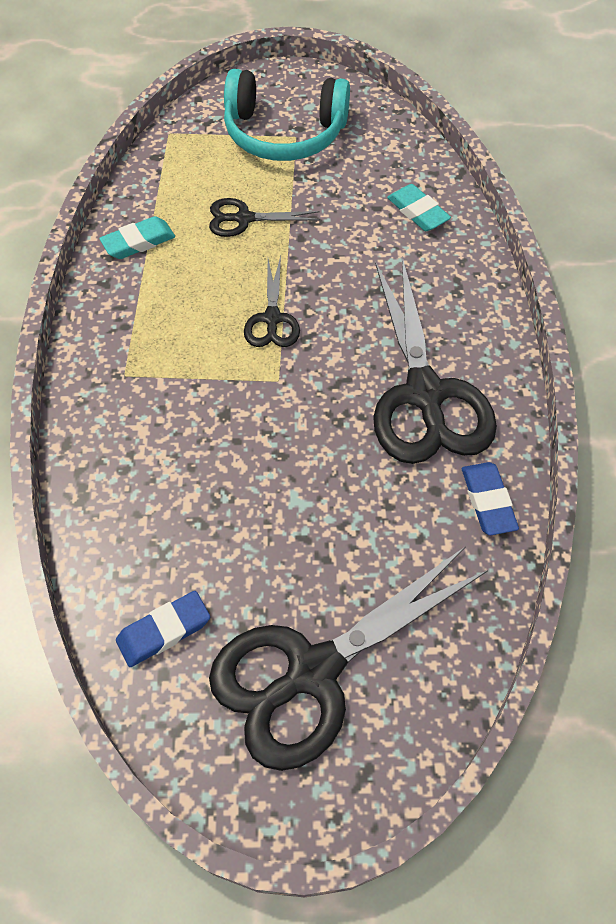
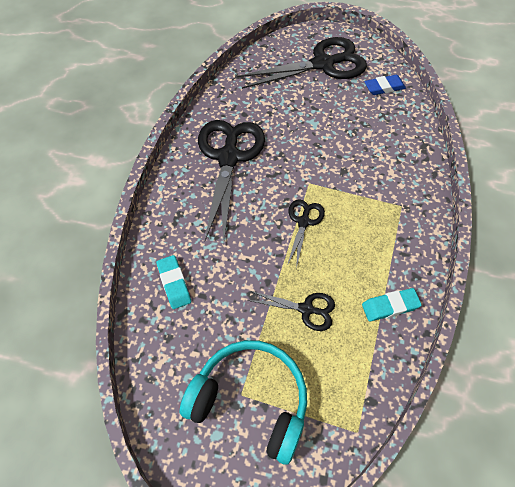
camera: 165 degrees left, 0 degrees up
(487, 501) = (221, 104): blue eraser -> none

